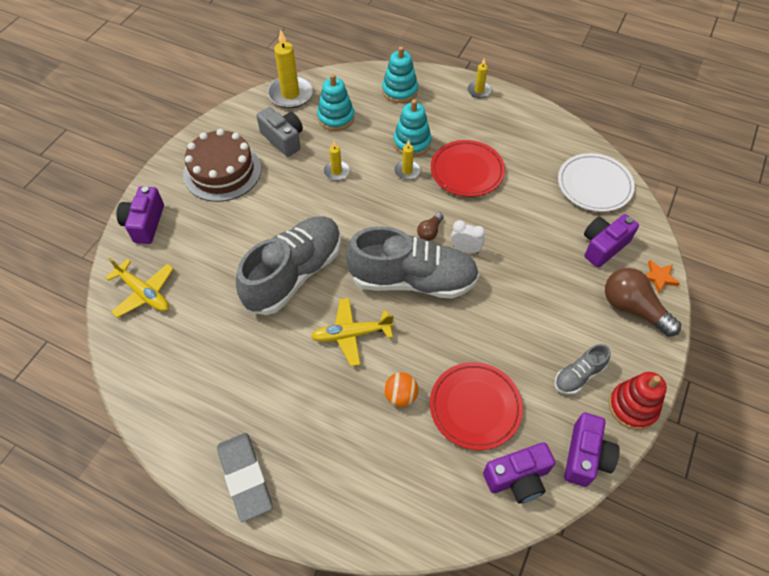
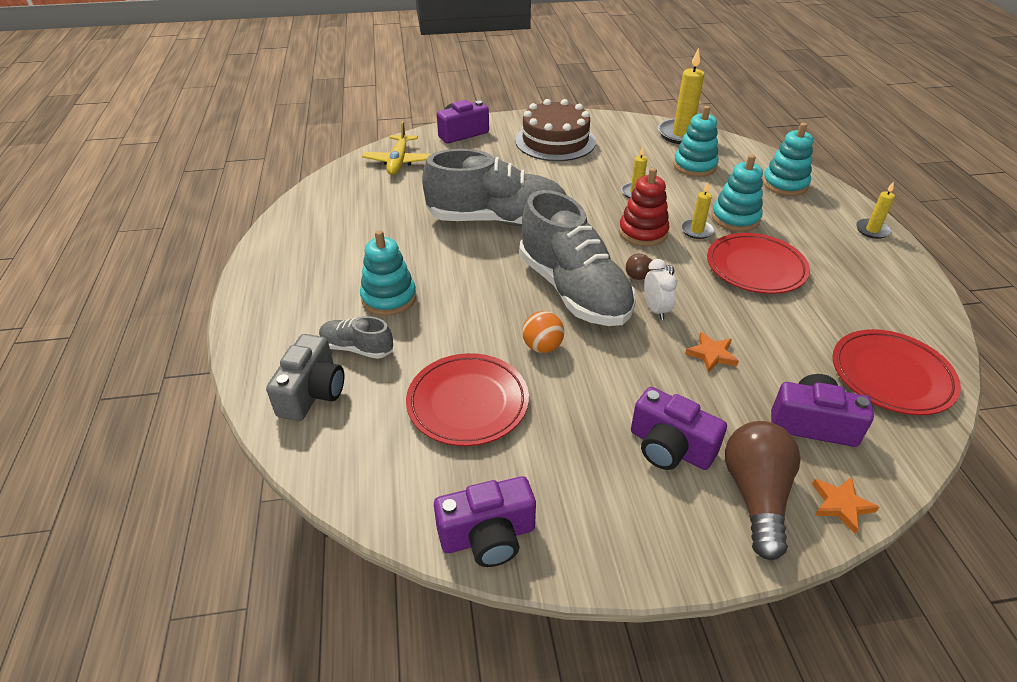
camera: 55 degrees right, 15 degrees down
(245, 477) = (270, 286): grey eraser -> none
(283, 139) = (629, 152): grey camera -> grey camera (312, 393)
(330, 398) = (389, 298): none -> turquoise stacking toy
(351, 334) = (469, 280): yellow plane -> none
(400, 396) = (432, 342): orange ball -> orange ball (542, 347)
(517, 478) = (407, 479): purple camera -> purple camera (670, 447)
(523, 250) = (711, 354): none -> orange star
(578, 375) = (596, 479): grey shoe -> grey shoe (357, 348)
(594, 185) = (891, 376): white plate -> red plate
(632, 407) = (605, 559): red stacking toy -> red stacking toy (643, 232)

